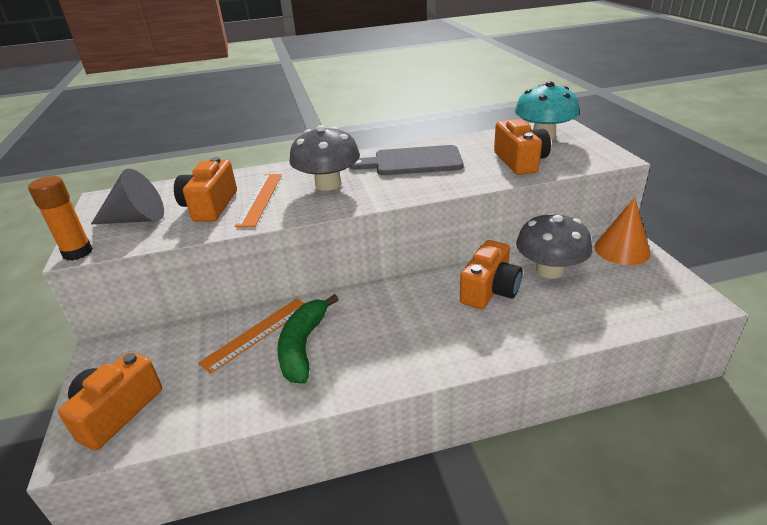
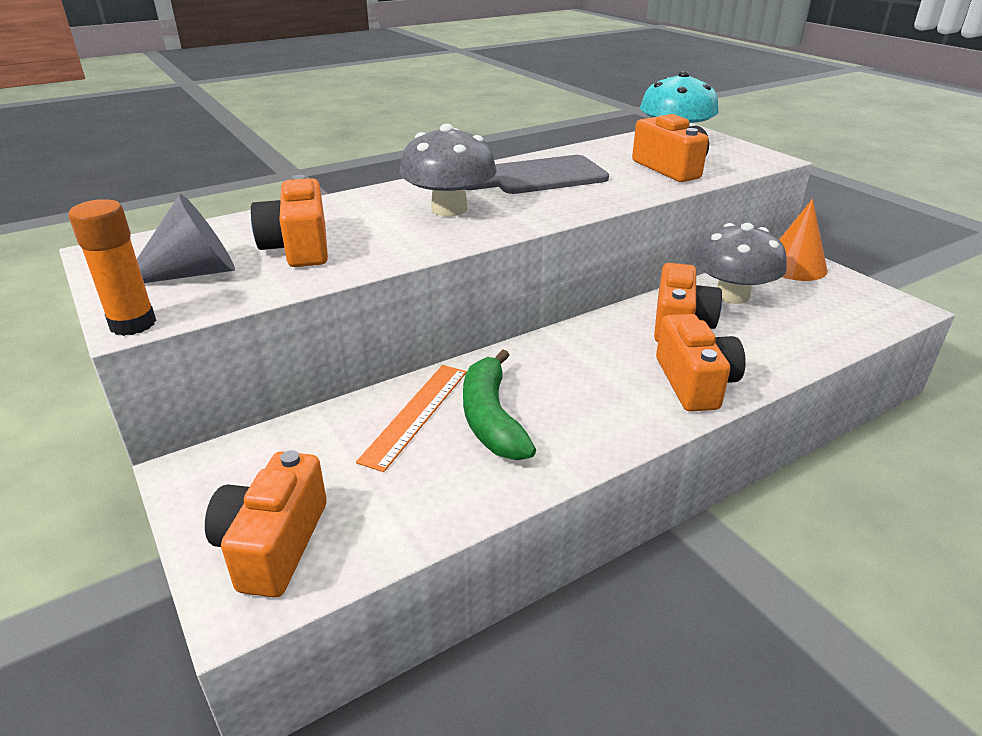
camera: 20 degrees left, 0 degrees up
(260, 199) = (366, 232): orange ruler -> none
(469, 342) = (695, 382): none -> orange camera

